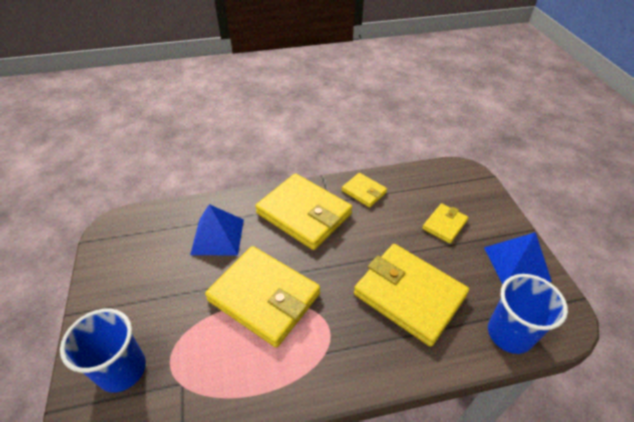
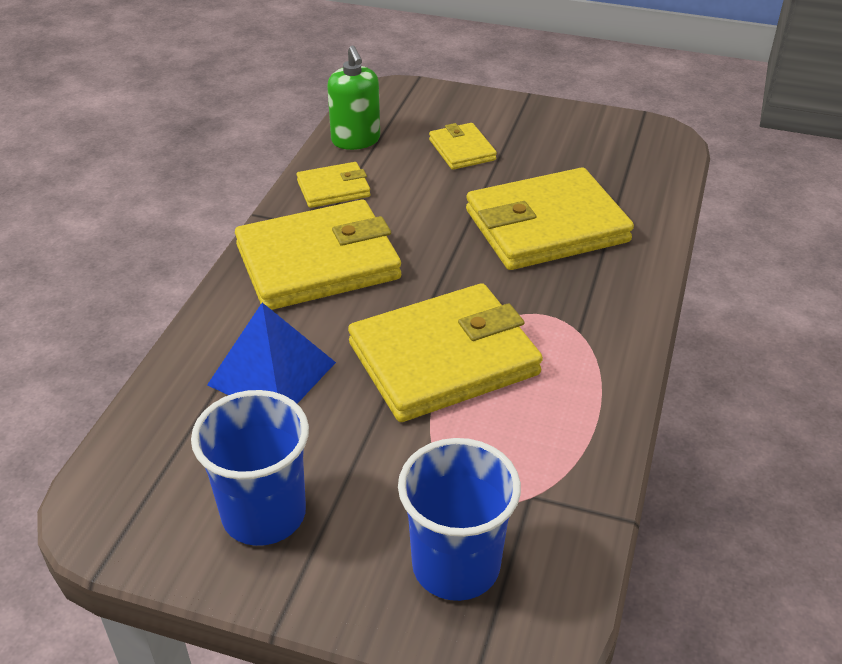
camera: 60 degrees left, 5 degrees down
(411, 180) = (356, 140): none -> green soap dispenser
(509, 333) = (652, 179): blue cup -> blue cup (264, 514)
(516, 264) = (567, 129): blue pyramid -> none

